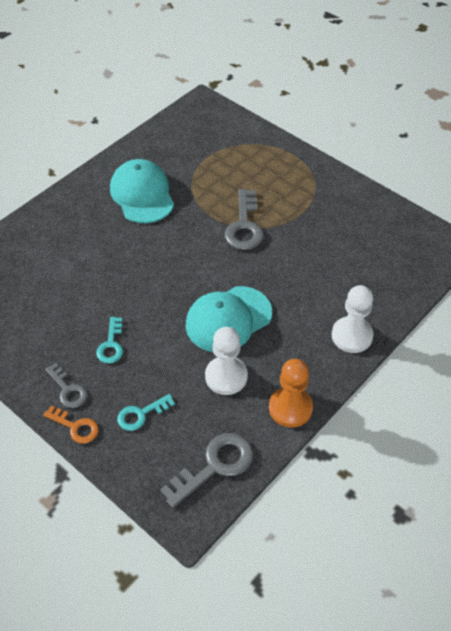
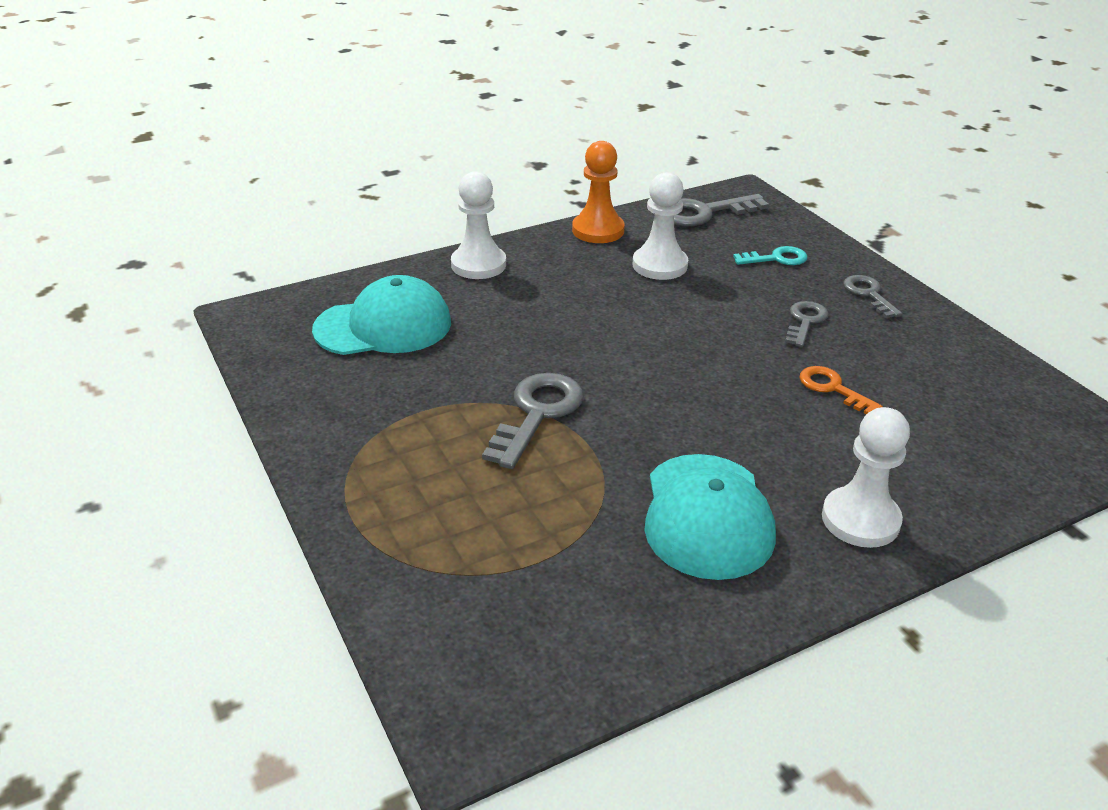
camera: 160 degrees left, 15 degrees down
(72, 211) = (860, 520): none -> white pawn
(75, 426) = (859, 265): orange key -> orange key (833, 389)
(111, 344) = (805, 322): turquoise key -> grey key
(228, 319) = (629, 311): turquoise cap -> turquoise cap (383, 326)

